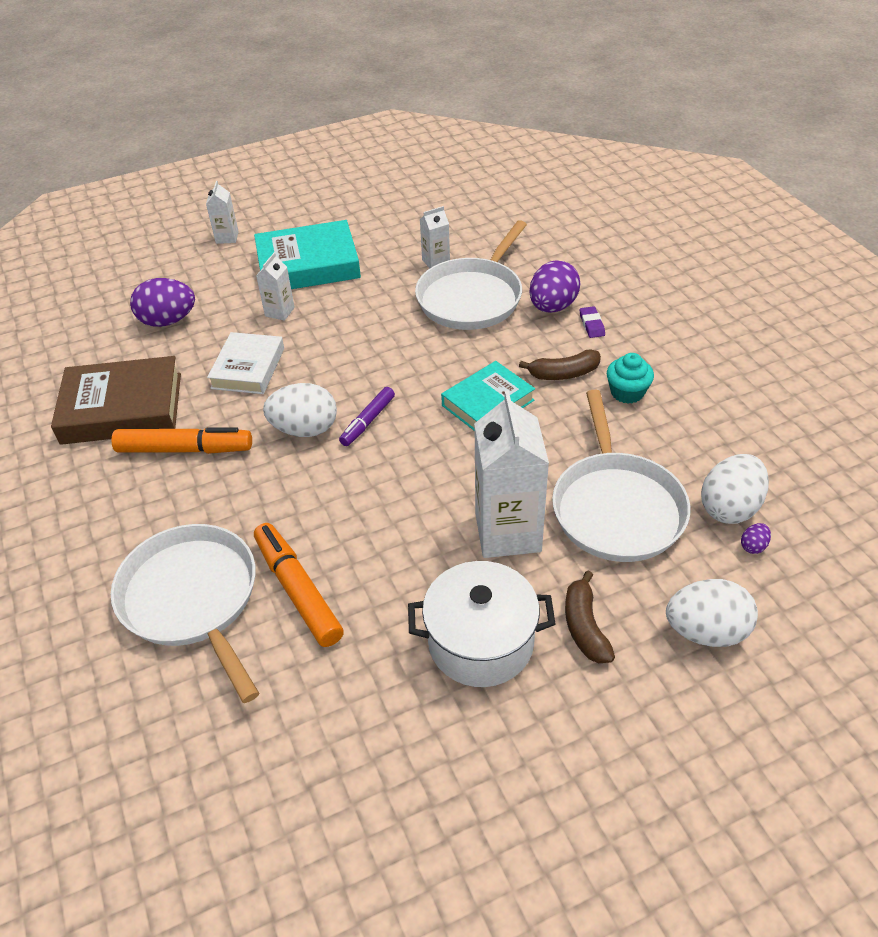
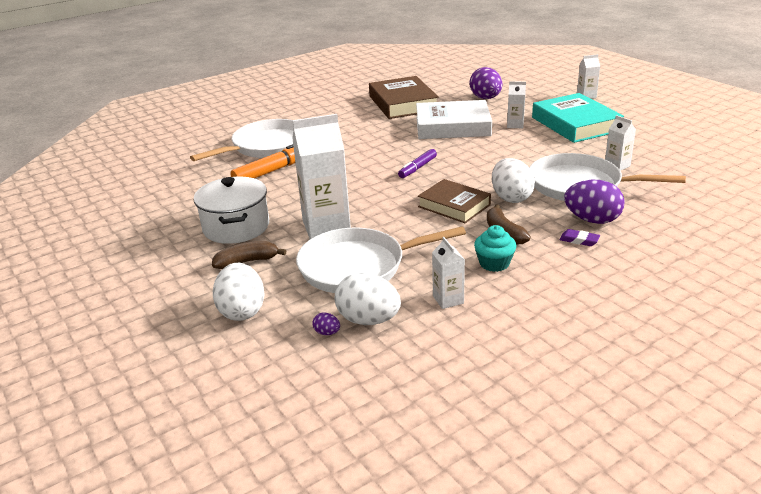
camera: 80 degrees right, 15 degrees down
(185, 449) = (375, 124): orange marker -> none
(248, 368) = (452, 126): white book -> white book, size x1.53
(305, 429) = (403, 151): white egg -> white egg (511, 198)
(368, 421) = (417, 168): purple marker -> purple marker turned 75 degrees counterclockwise
(488, 403) = (454, 206): turquoise book -> brown book
(591, 324) = (579, 240): purple eraser -> purple eraser turned 45 degrees clockwise
(694, 438) = (448, 299): none -> white carton

